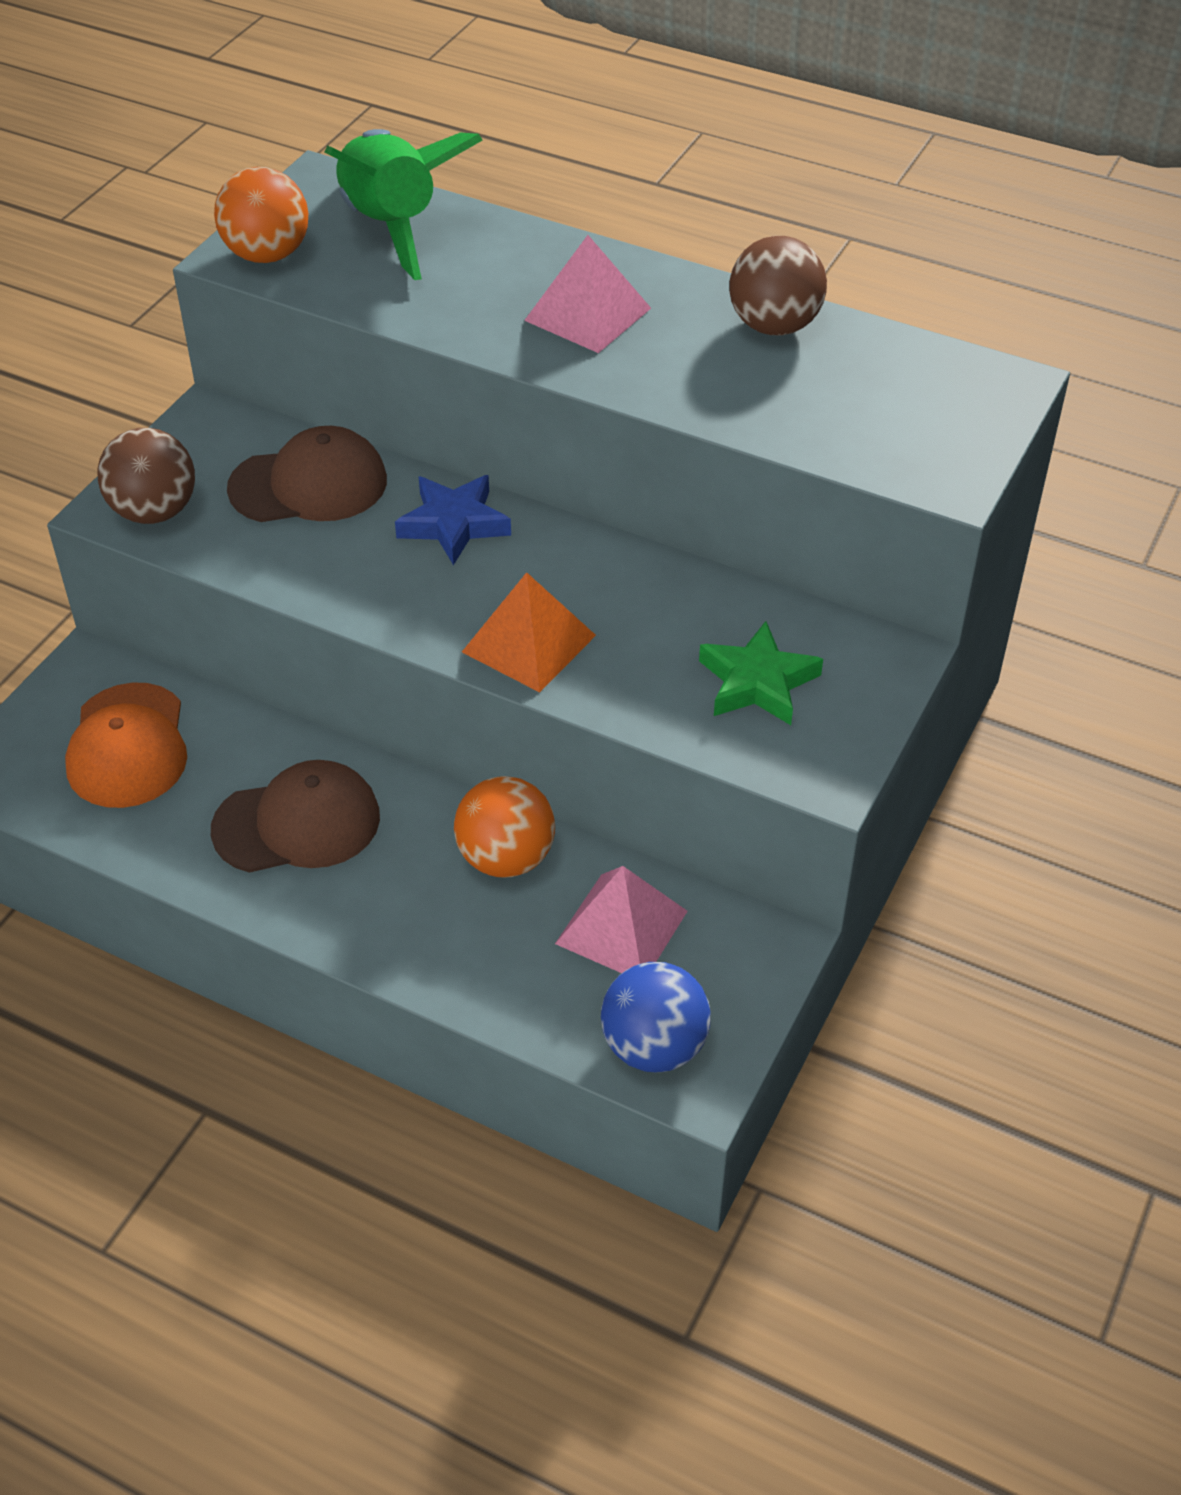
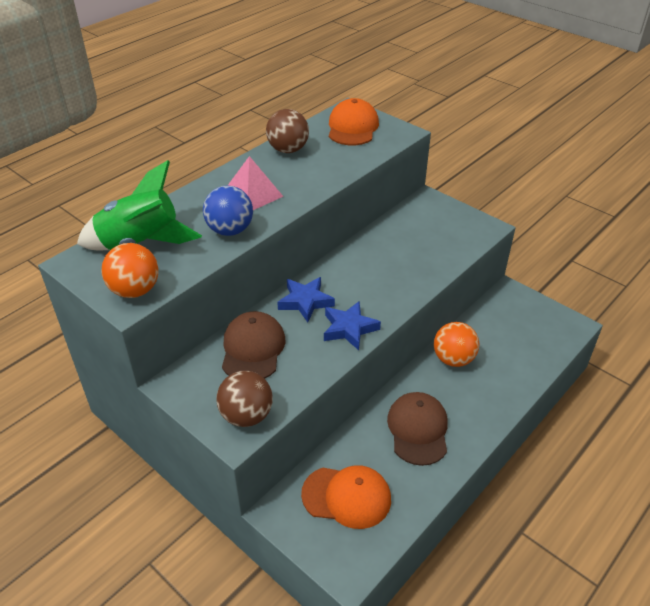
camera: 75 degrees left, 5 degrees down
(396, 596) = (349, 328): none -> blue star
(528, 643) = (394, 291): orange pyramid -> none
(622, 927) = (496, 331): pink pyramid -> none
(654, 1046) = (556, 333): blue ball -> blue ball (230, 230)
(758, 682) = (434, 233): green star -> none
(922, 400) = (352, 127): none -> orange cap

